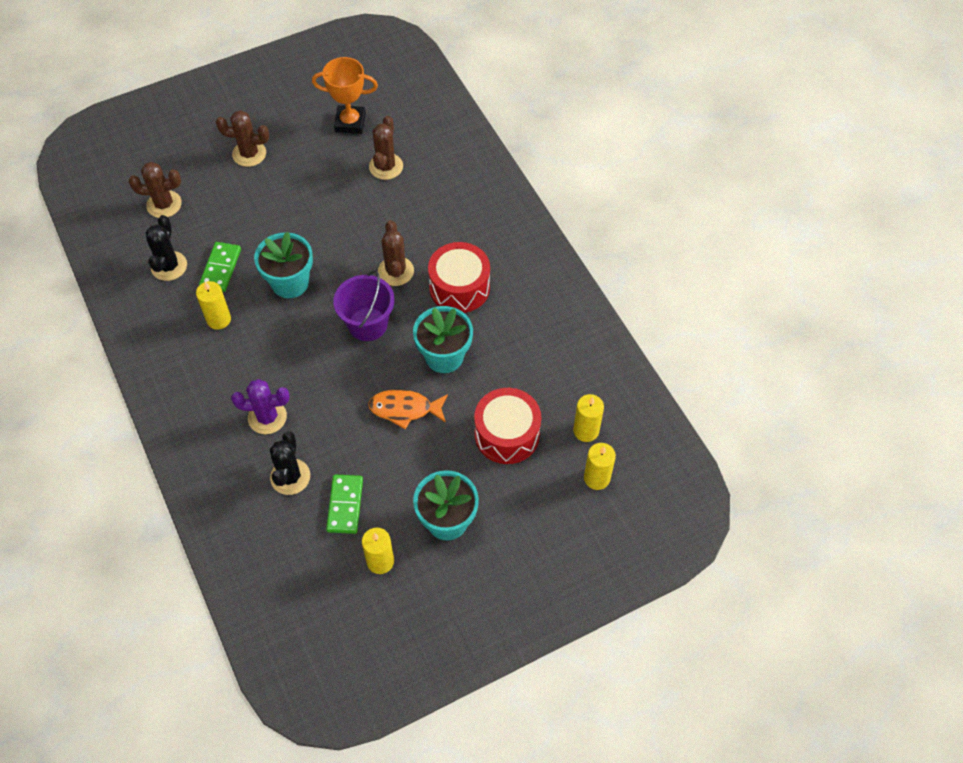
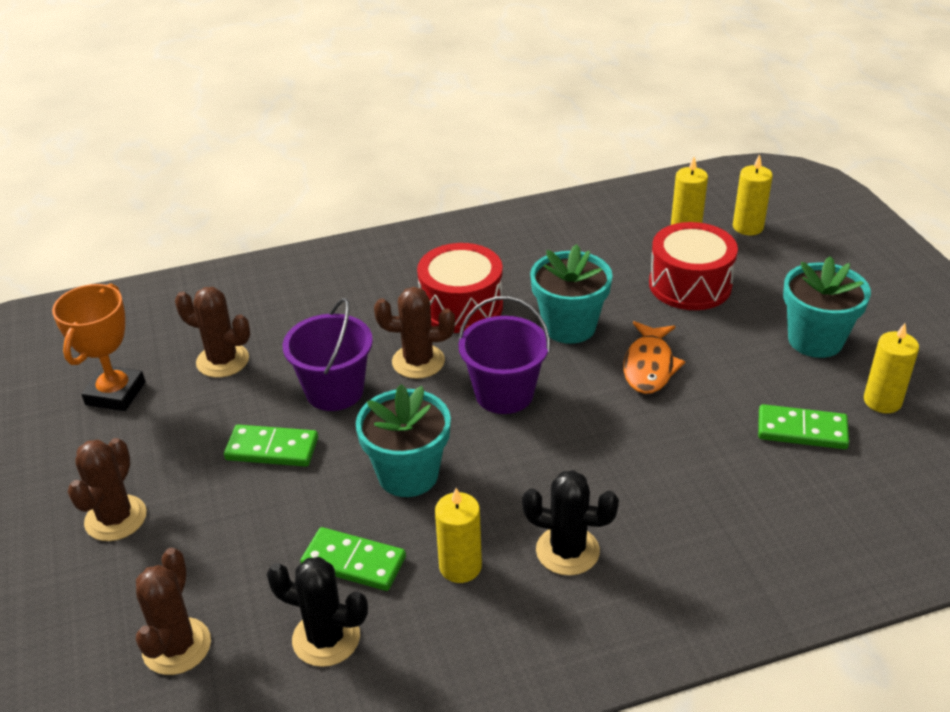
camera: 80 degrees left, 20 degrees down
(267, 417) = (656, 509): purple cactus -> none
(290, 477) = (760, 485): black cactus -> black cactus (567, 551)
(307, 211) = (272, 449): none -> green domino
(362, 231) = (334, 391): none -> purple bucket

